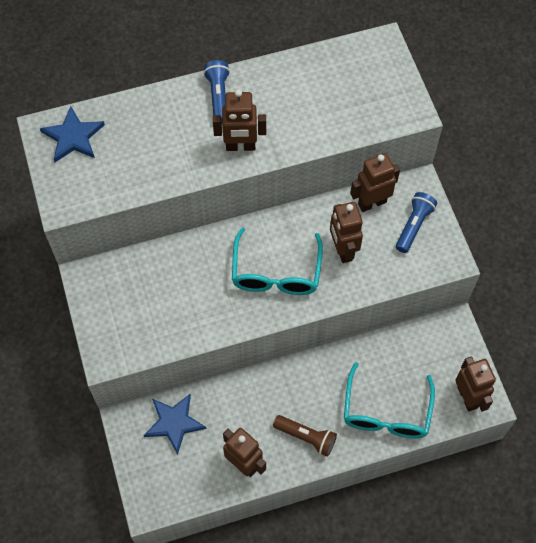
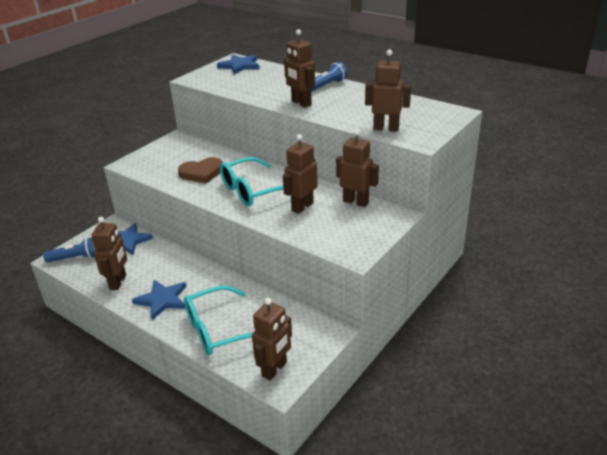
camera: 55 degrees right, 30 degrees down
(197, 297) = (202, 173): none -> brown heart
(306, 437) = (162, 300): brown flashlight -> blue star
(364, 119) = (386, 128): none -> brown robot
(413, 226) = (361, 226): blue flashlight -> blue flashlight (75, 258)

